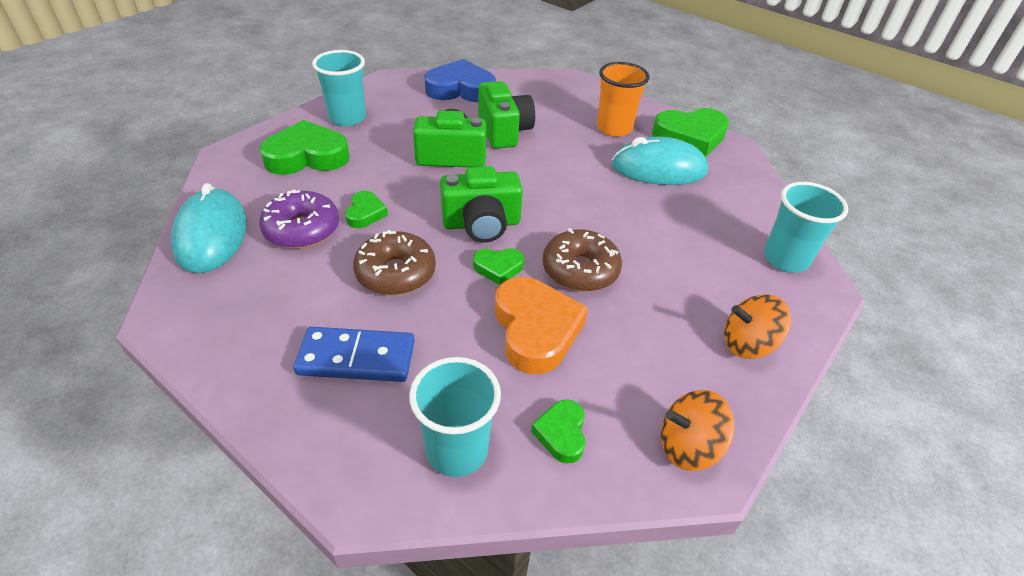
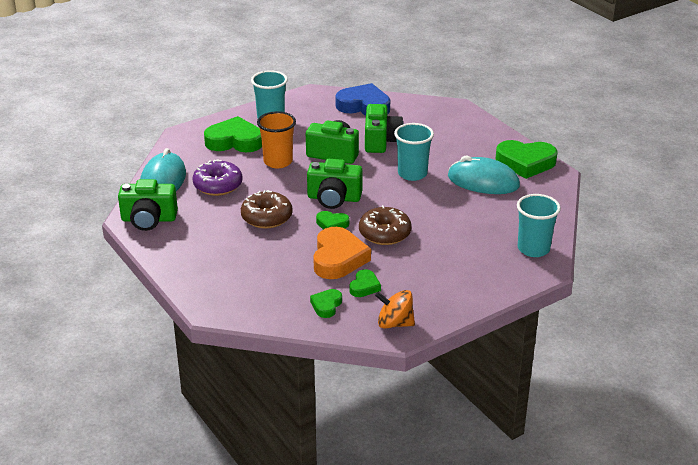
camera: 20 degrees right, 10 degrees down
(200, 312) = (149, 219): none -> green camera
(357, 357) = (228, 254): blue domino -> none
(365, 213) = (260, 181): green heart -> green heart (364, 287)
(457, 450) = (266, 302): turquoise cup -> turquoise cup (412, 174)
(614, 128) = (468, 149): orange cup -> orange cup (278, 161)
(747, 344) = (467, 287): orange spinning top -> none

